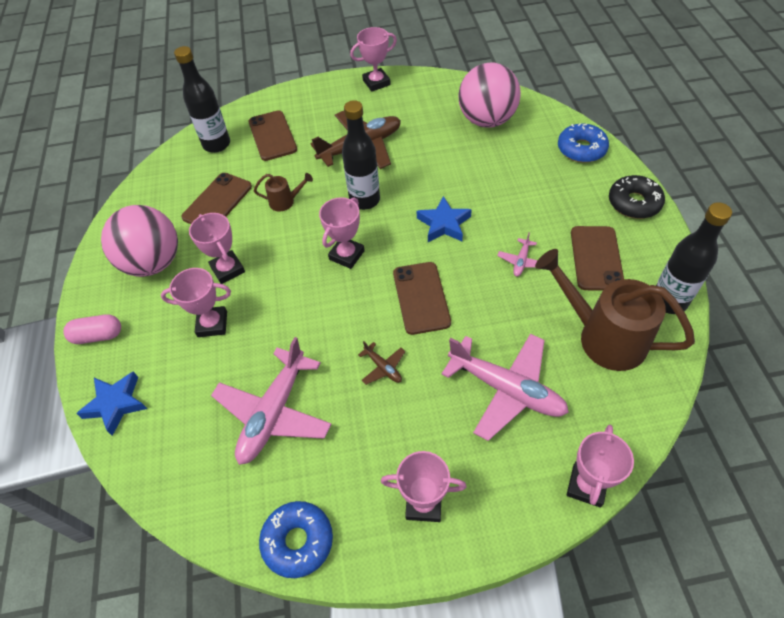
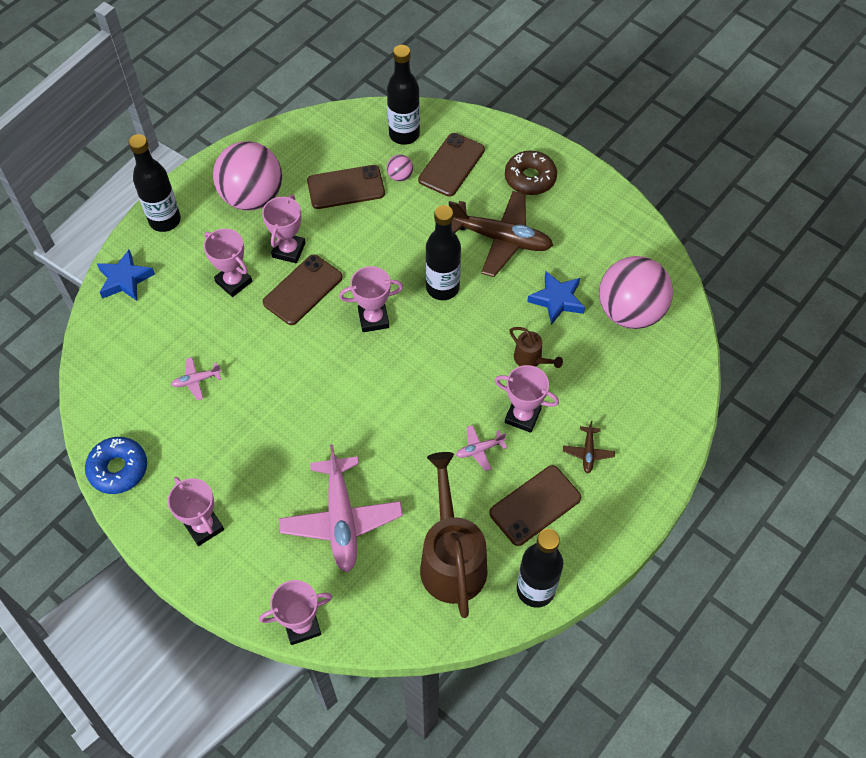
camera: 45 degrees right, 5 degrees up
(98, 336) = (165, 220): pink capsule -> black bottle
(247, 167) = (400, 176): none -> pink ball
(274, 413) = (196, 380): pink plane -> pink plane, size x0.44
(286, 202) = (389, 233): brown watering can -> brown watering can (531, 359)
(331, 105) = (530, 178): none -> brown donut
(376, 82) = (594, 189): pink trophy -> pink trophy (522, 416)
(383, 367) = (291, 422): brown plane -> brown plane (588, 452)
(421, 298) = (377, 402): brown phone -> brown phone (303, 290)
(444, 224) = (469, 365): blue star -> blue star (557, 300)
(581, 149) = (665, 414): blue donut -> none
(634, 203) = (632, 498): black donut -> none

